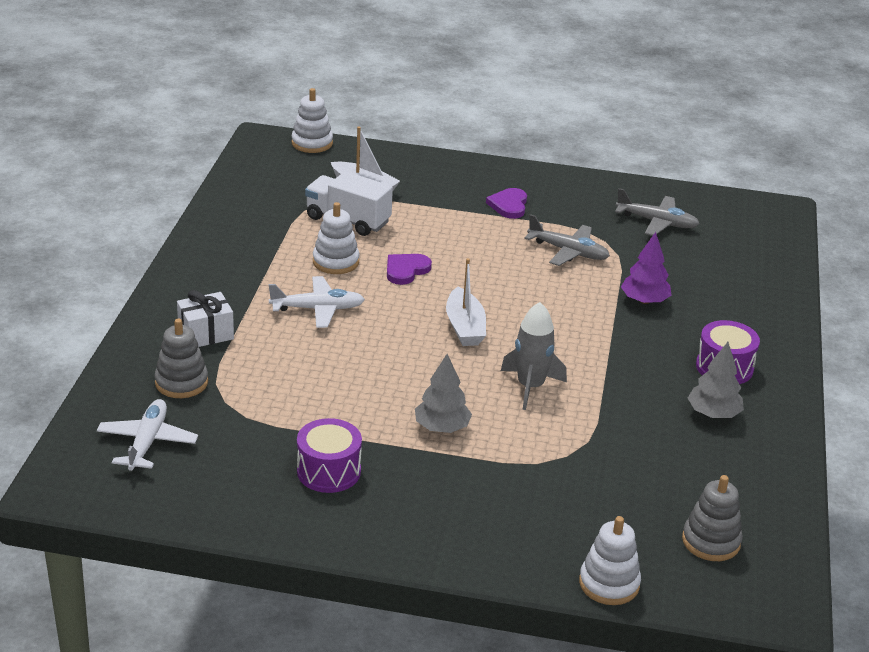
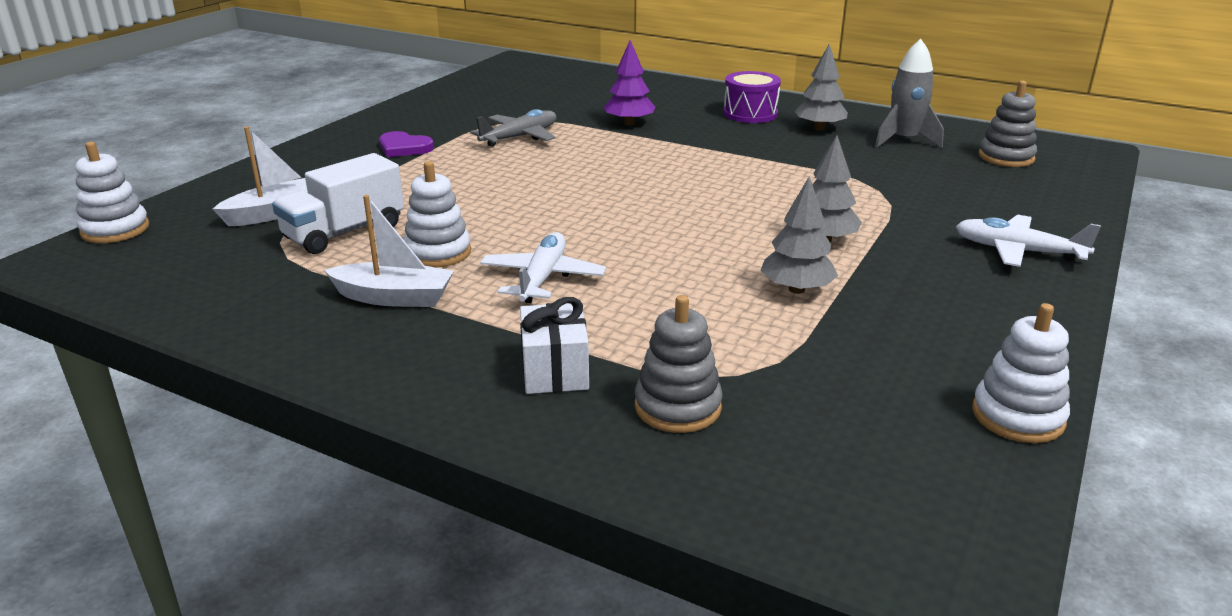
camera: 70 degrees left, 5 degrees down
(147, 442) = (832, 457): white plane -> white plane (1017, 251)
(328, 471) = (907, 316): purple drum -> none
(349, 418) = (796, 289): none -> grey tree
(406, 270) = (492, 215): purple heart -> none
(465, 327) = (632, 202): white boat -> white boat (394, 297)
(530, 387) = (758, 188): grey rocket -> grey rocket (904, 140)
(609, 584) = (1079, 203): white stacking toy -> white stacking toy (1017, 416)
(657, 222) = (498, 98): grey plane -> none

